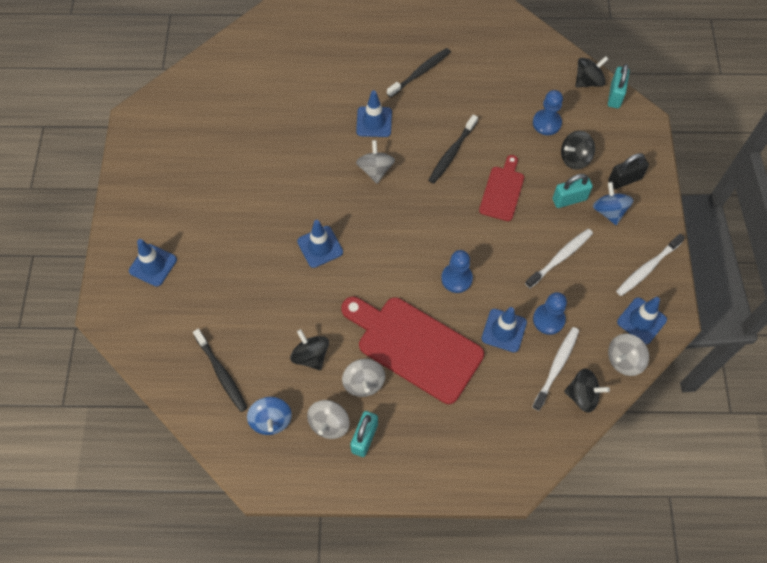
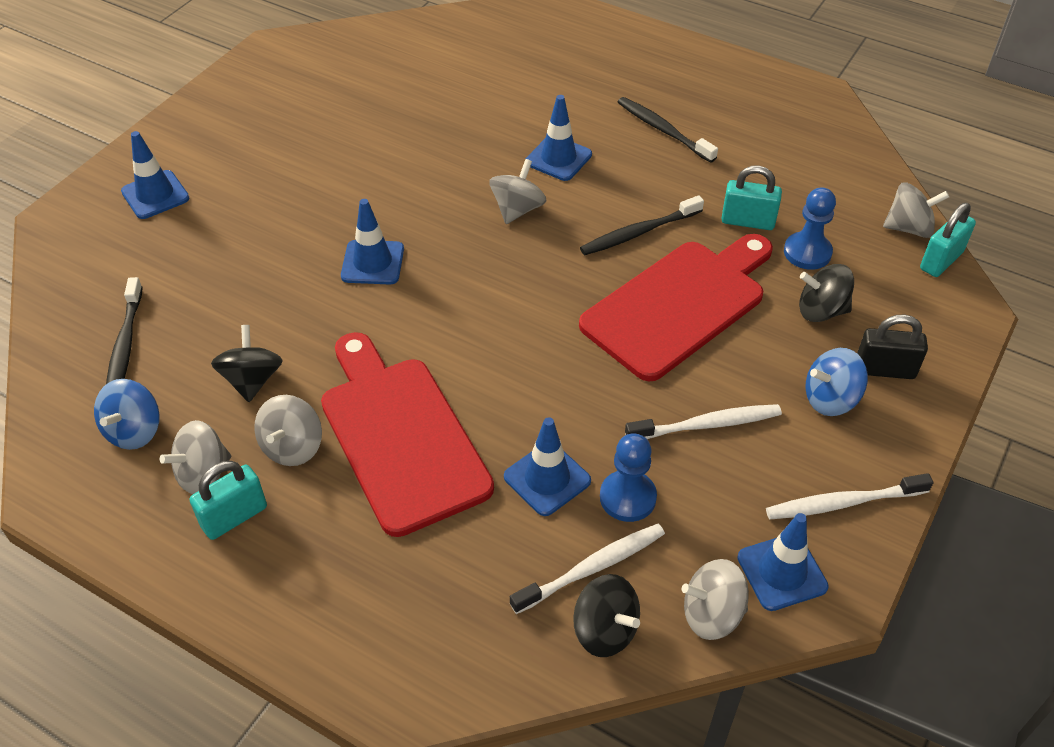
camera: 30 degrees right, 15 degrees down
(420, 73) = (663, 130): black toothbrush -> black toothbrush turned 120 degrees counterclockwise
(456, 278) = (528, 381): blue pawn -> none
(502, 191) = (679, 305): red cutting board -> red cutting board, size x1.86
(569, 199) = (775, 357): turquoise padlock -> turquoise padlock (747, 221)
(588, 81) = (909, 228): black spinning top -> grey spinning top
(609, 211) = (830, 399): blue spinning top -> blue spinning top turned 120 degrees counterclockwise

